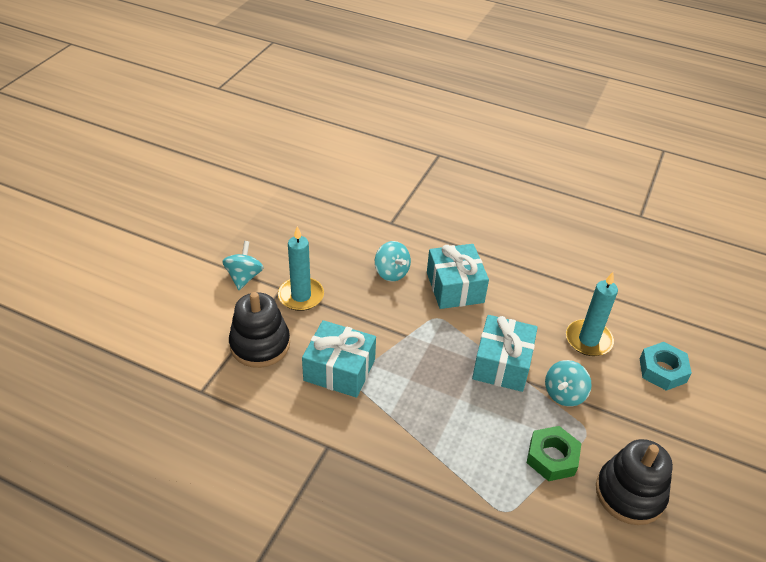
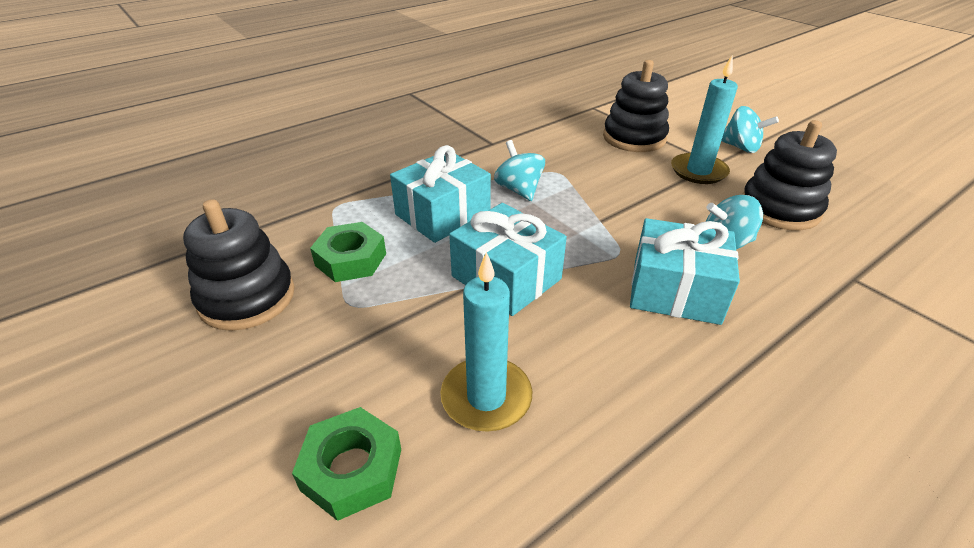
camera: 120 degrees right, 5 degrees down
(332, 252) = (779, 209): none -> black stacking toy
(339, 370) = (575, 168): turquoise gift -> turquoise gift (443, 214)
(564, 394) = (416, 312): turquoise spinning top -> turquoise spinning top (519, 190)
(662, 370) = (352, 469): turquoise nut -> green nut

